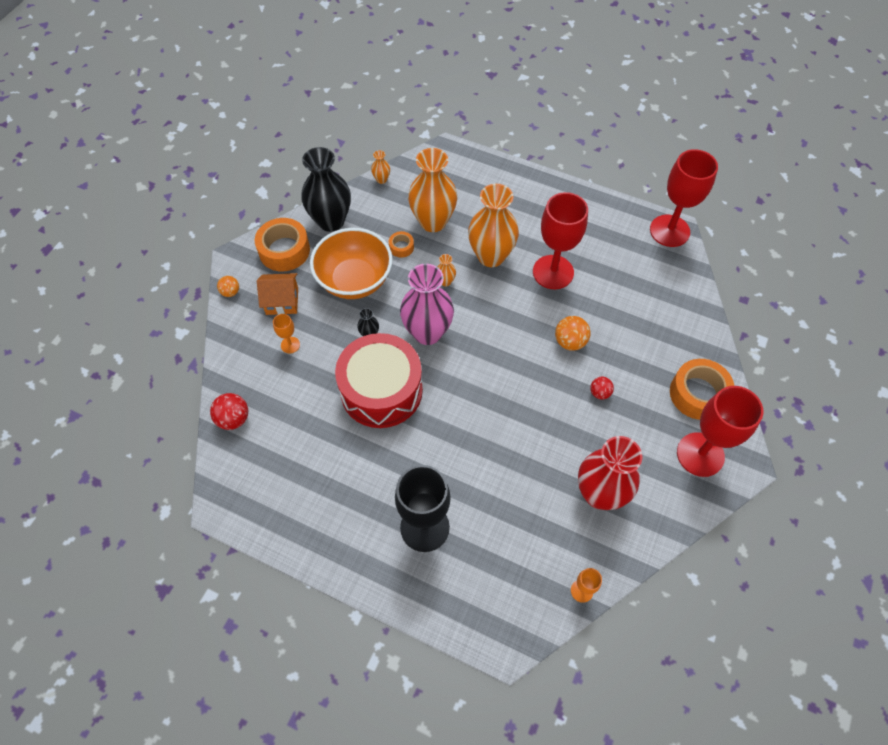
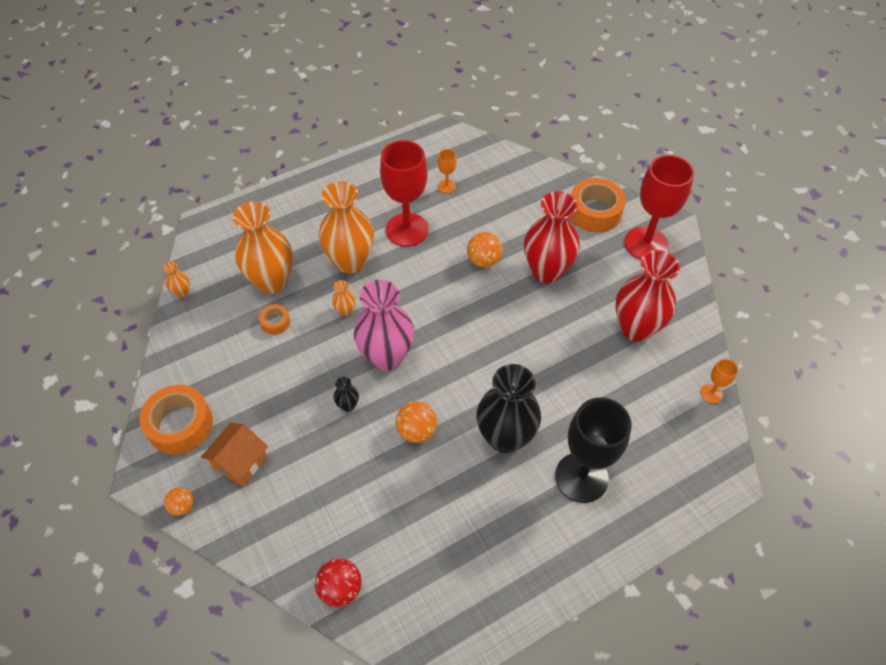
camera: 55 degrees left, 5 degrees down
(290, 345) = (299, 483): orange goblet -> orange goblet (446, 186)
(331, 221) = (187, 362): black vase -> black vase (505, 437)
(354, 280) = (276, 383): orange bowl -> none
(381, 390) = (416, 431): red drum -> orange ball
(599, 393) = (546, 271): red ball -> red vase
(669, 231) = (437, 134): red goblet -> none

